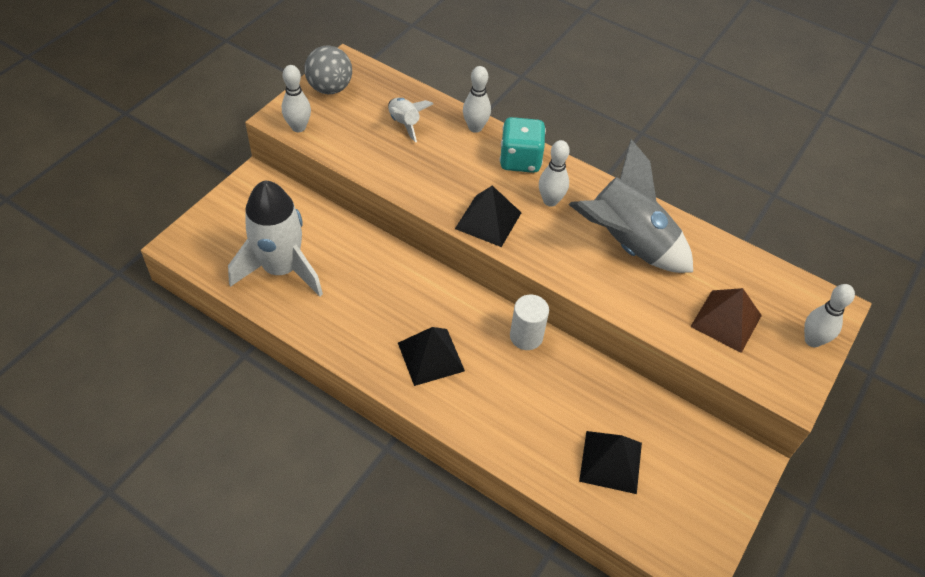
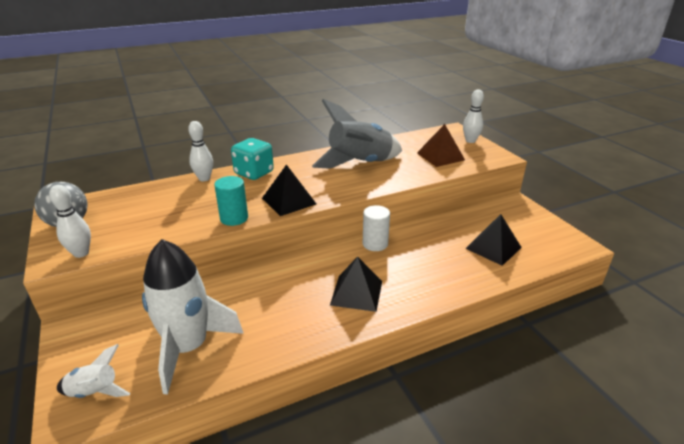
camera: 55 degrees left, 20 degrees down
(405, 124) = (158, 203): white rocket -> white rocket (95, 392)
(423, 195) = (234, 218): none -> turquoise cylinder
(550, 201) = (299, 175): white bowling pin -> none

